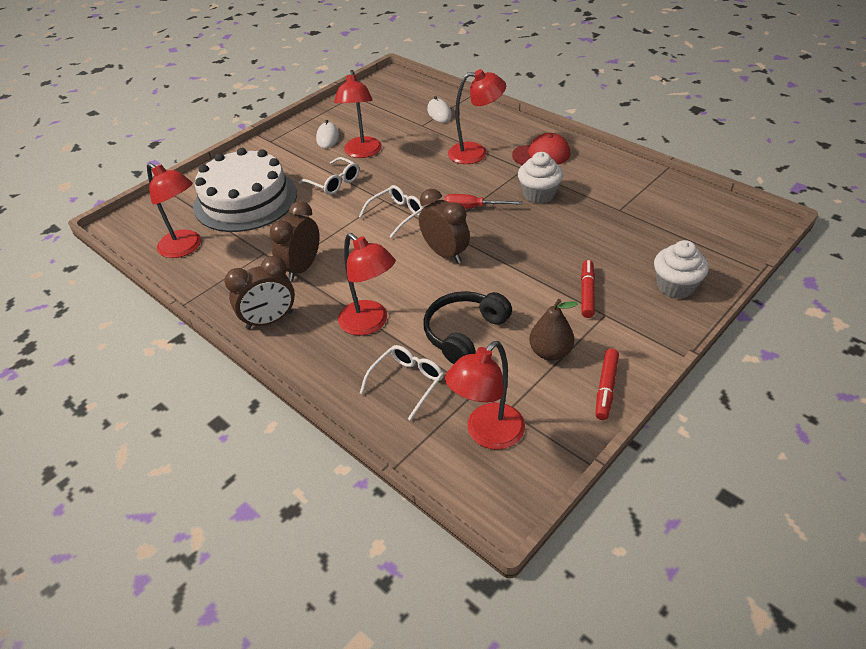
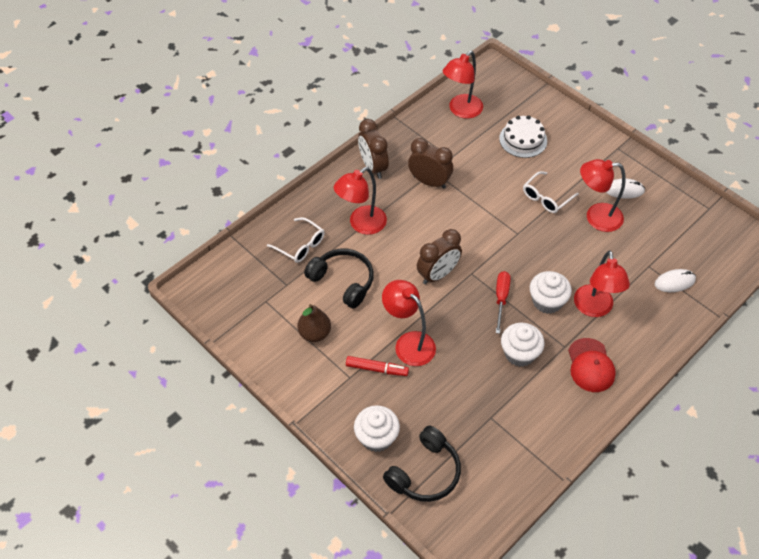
camera: 90 degrees right, 10 degrees up
(245, 200) = (523, 139): white cake -> white cake, size x0.55
(396, 215) = (494, 242): white glasses -> none
(472, 179) = (547, 301): none -> white cupcake
(487, 434) = (248, 287): red lamp -> red lamp (408, 343)
(606, 388) = (274, 363): red marker -> none
(701, 249) = (425, 472): none -> black headphones

